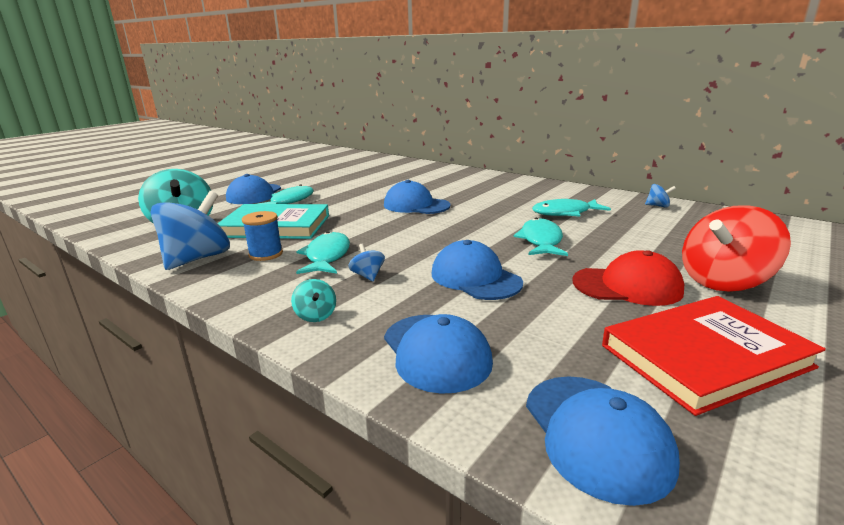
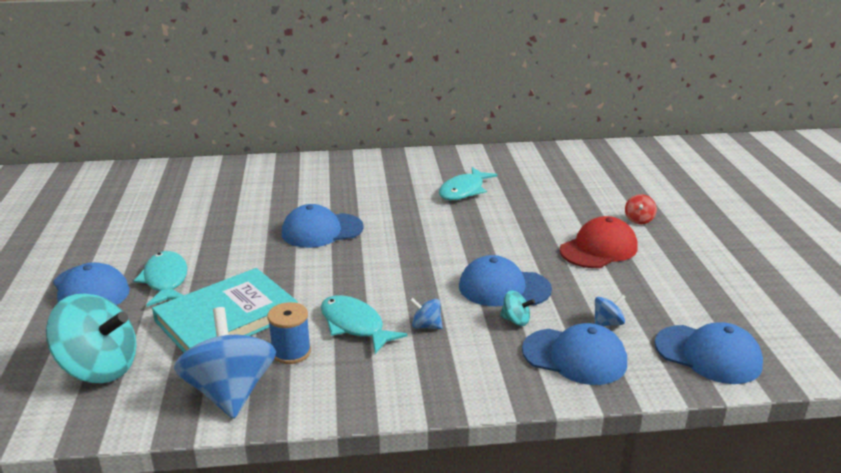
camera: 45 degrees left, 5 degrees up
(316, 315) = (455, 378): turquoise spinning top -> turquoise spinning top (515, 320)
(541, 241) = (491, 230): turquoise fish -> none
(658, 206) = (516, 157): blue spinning top -> blue spinning top (607, 323)
(705, 356) = (692, 282): red book -> none
(723, 281) = (639, 220): red spinning top -> red spinning top, size x0.43

